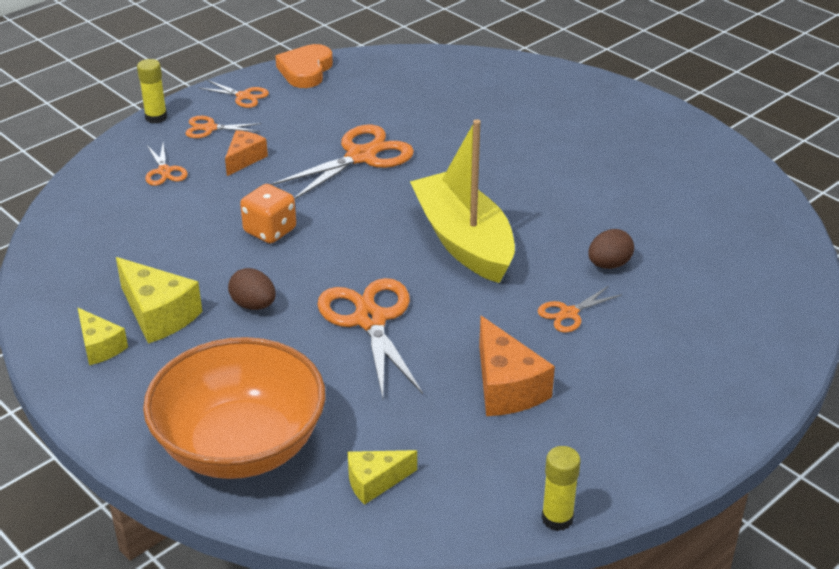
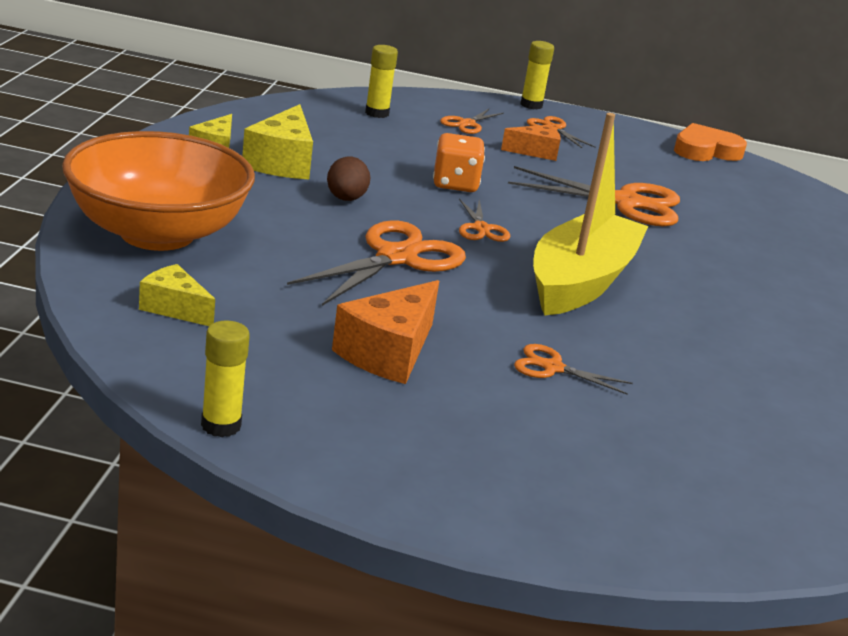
camera: 50 degrees right, 10 degrees down
(102, 214) = (377, 113): none -> yellow glue stick
(244, 96) = (621, 132): orange scissors -> orange scissors (481, 229)
(609, 265) = (669, 378): brown egg -> none

